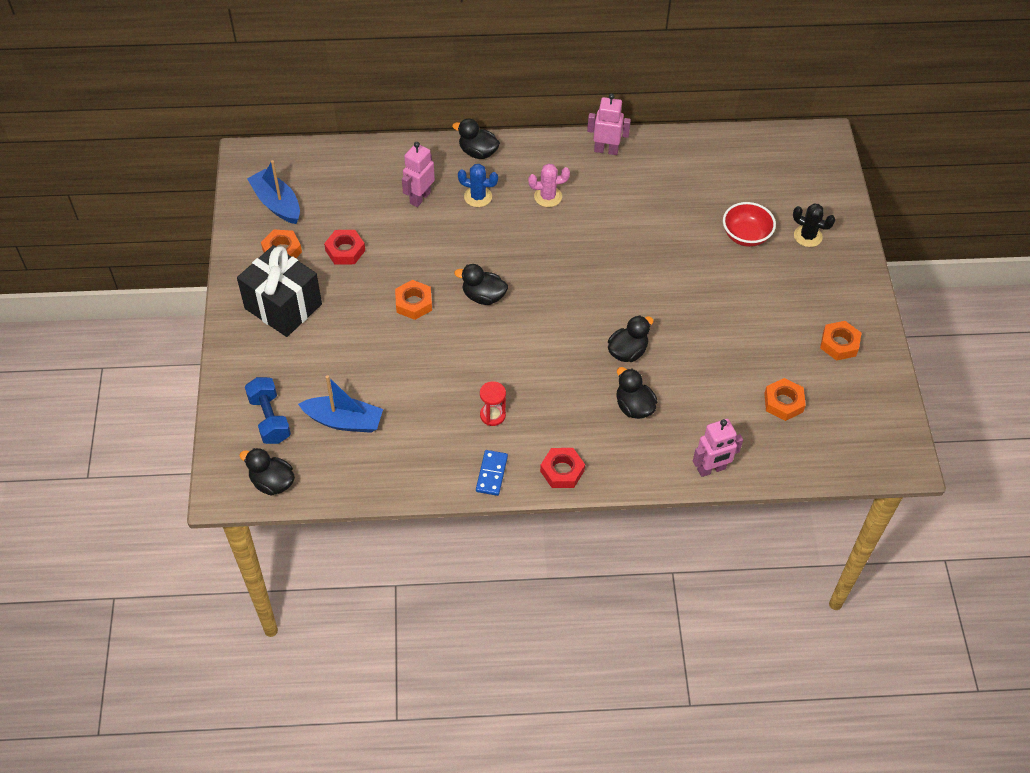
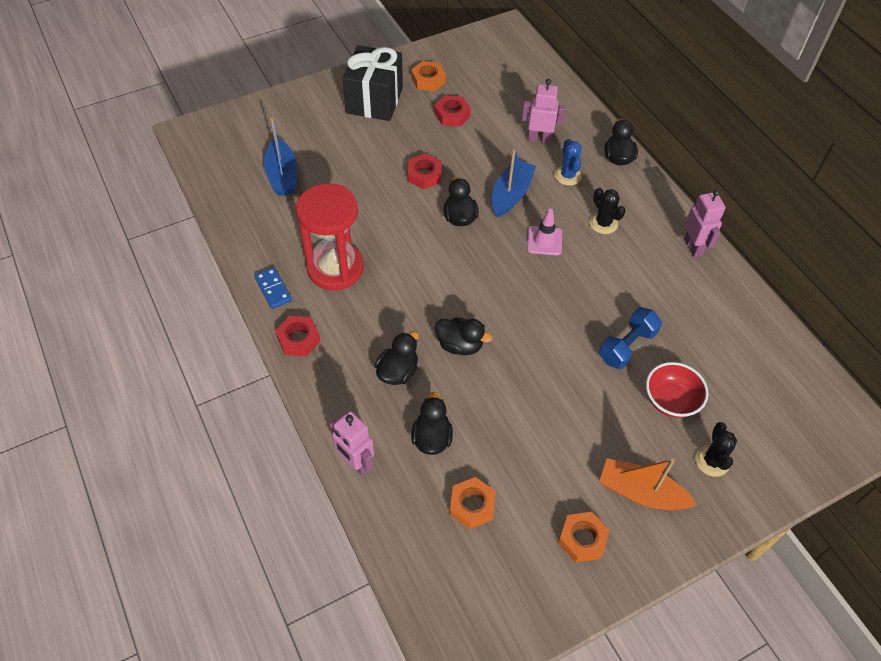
camera: 65 degrees right, 0 degrees up
(270, 419) = (264, 132): blue dumbbell -> blue dumbbell (627, 346)
(272, 482) = (205, 155): black duck -> black duck (432, 438)
(277, 203) = (473, 60): blue boat -> blue boat (511, 195)
(414, 303) = (424, 175): orange nut -> red nut
(492, 415) = (335, 268): red hourglass -> red hourglass, size x2.28
(492, 474) = (273, 289): blue domino -> blue domino turned 75 degrees clockwise
(545, 246) = (544, 241): none -> pink traffic cone
(548, 197) = (603, 223): pink cactus -> black cactus
(816, 291) = (641, 493): none -> orange boat

